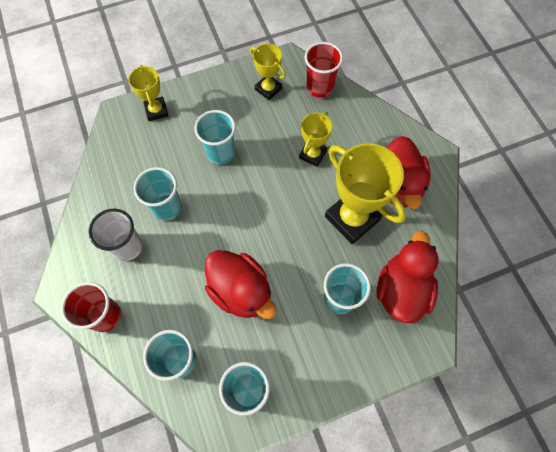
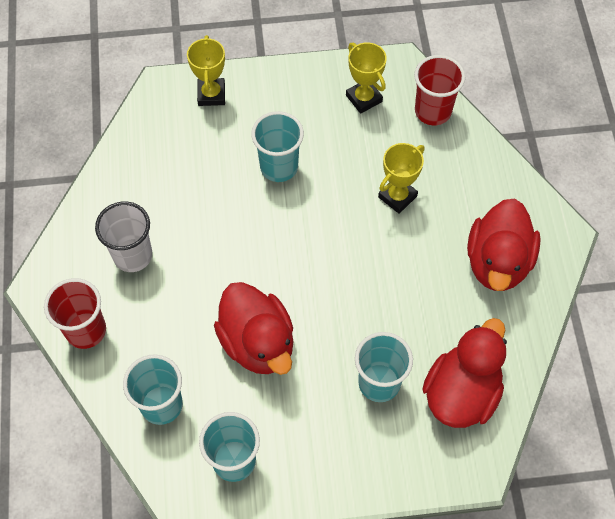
camera: 15 degrees right, 5 degrees down
(167, 207) = (193, 219): turquoise cup -> none
(352, 218) = (425, 289): yellow trophy -> none

